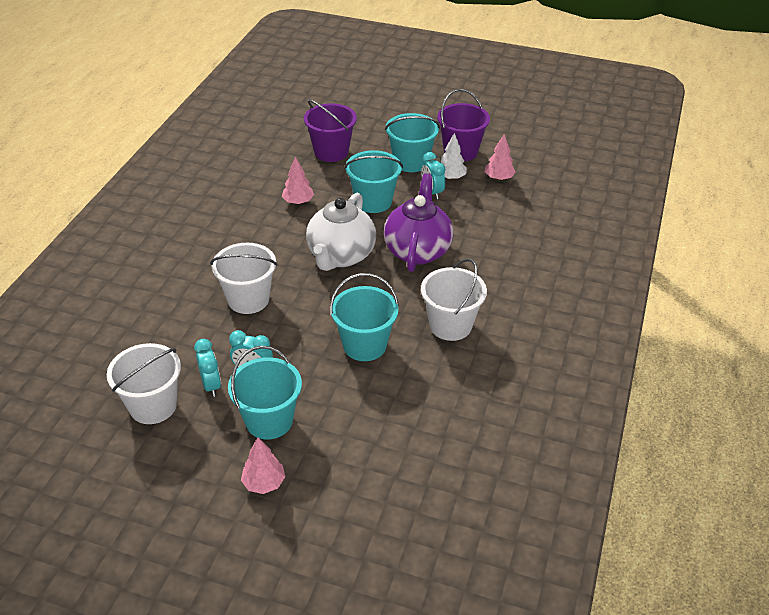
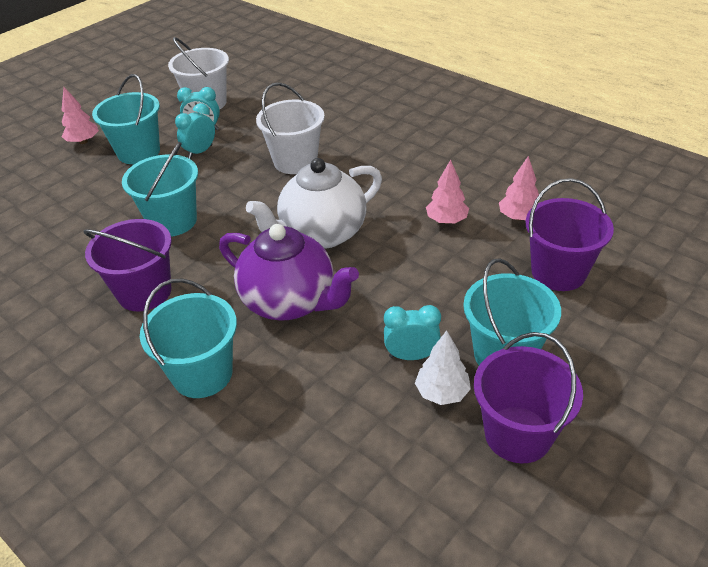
camera: 115 degrees right, 0 degrees up
(341, 256) = (322, 234): white teapot -> white teapot turned 75 degrees counterclockwise
(373, 201) = (416, 286): turquoise bucket -> turquoise bucket (202, 374)
(450, 325) = (144, 292): white bucket -> purple bucket
(498, 178) = (414, 461): pink tree -> pink tree (518, 217)

